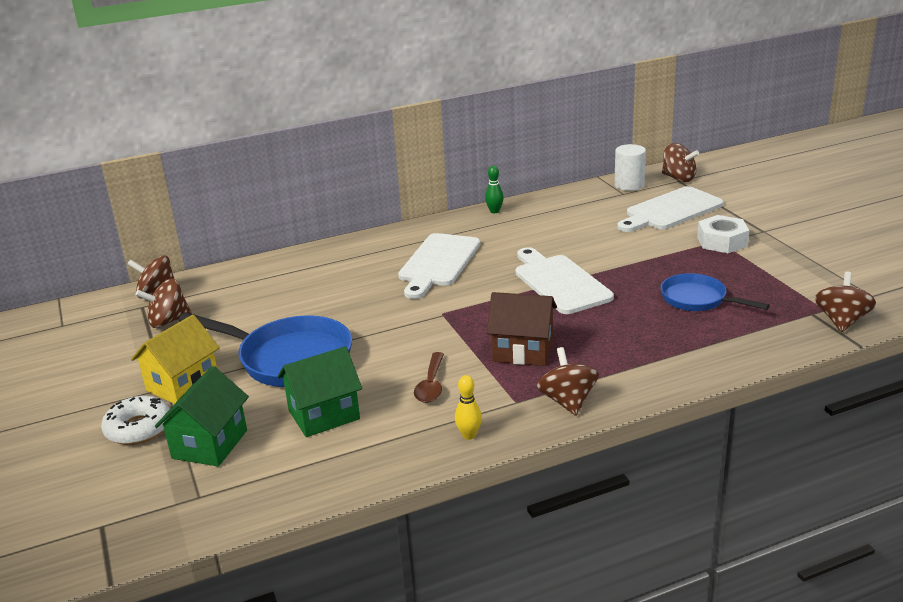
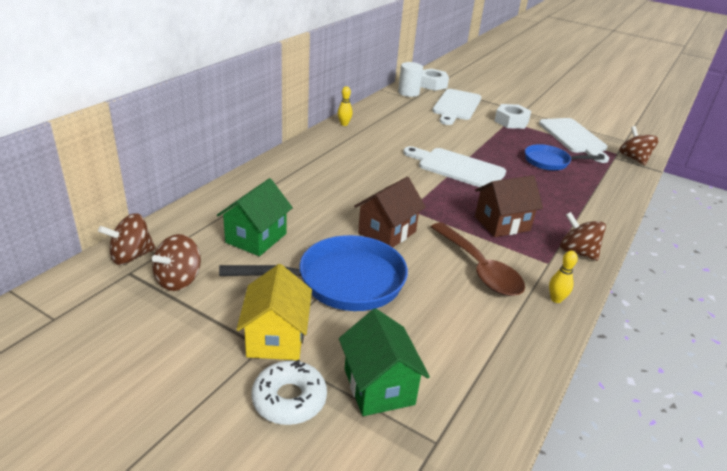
camera: 40 degrees left, 5 degrees up
(324, 415) = (436, 321): green house -> green house (256, 238)
(387, 328) = (387, 232): none -> brown house
(431, 385) = (479, 268): brown spoon -> brown spoon, size x1.70
(438, 263) = (355, 171): white cutting board -> white cutting board (573, 137)
(494, 211) = (344, 124): green bowling pin -> yellow bowling pin
(678, 178) = (432, 84): brown spinning top -> white nut

